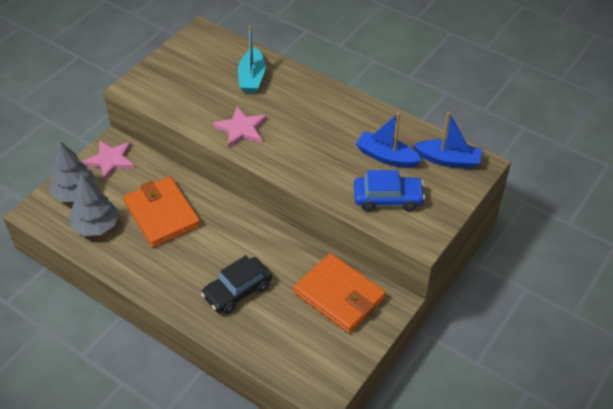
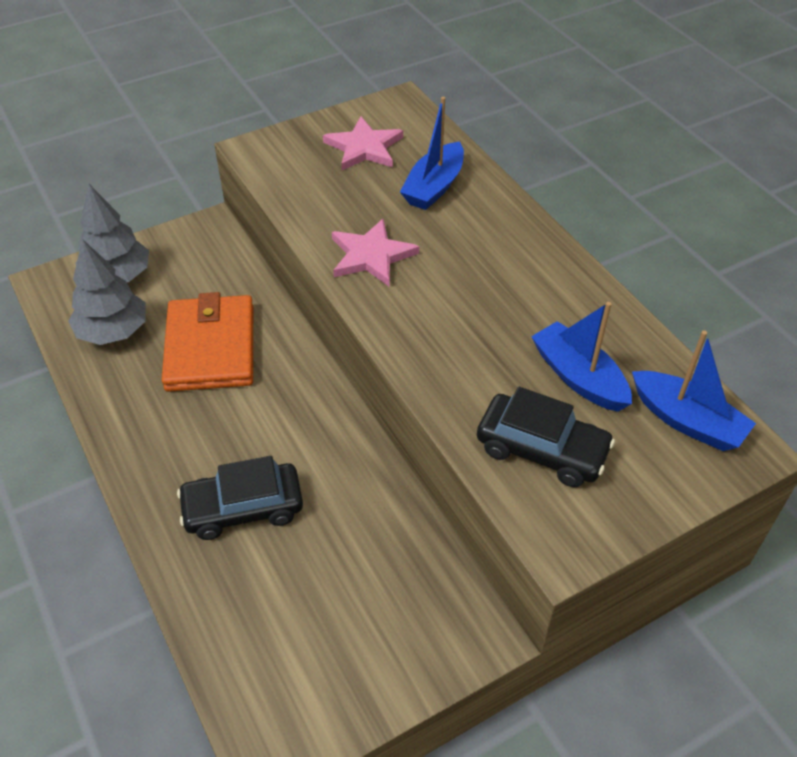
camera: 25 degrees right, 0 degrees up
(110, 160) = (192, 247): pink star -> pink star (364, 148)
(252, 78) = (434, 187): turquoise boat -> blue boat
(339, 295) = (396, 584): orange wallet -> none
(387, 198) = (542, 449): blue car -> black car

